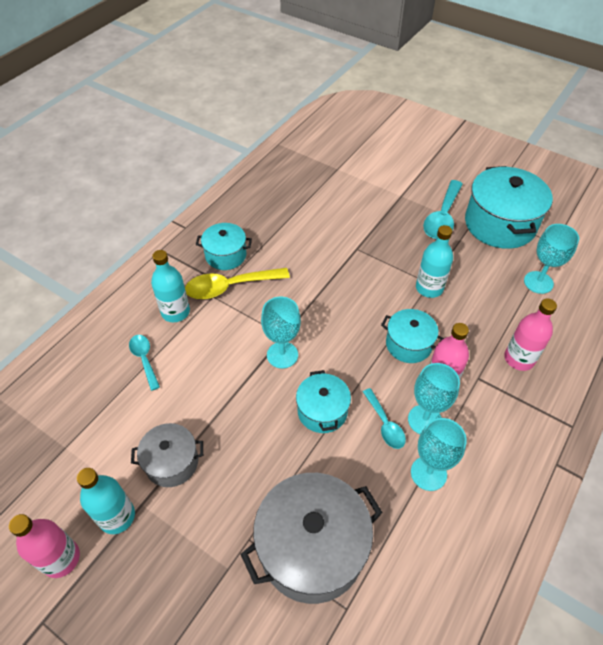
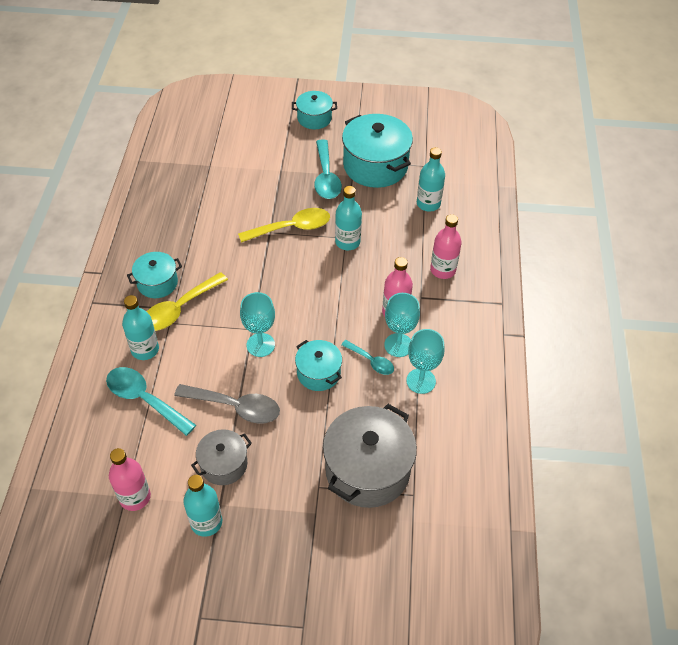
camera: 30 degrees left, 0 degrees up
(61, 558) = (182, 571): pink bottle -> pink bottle (135, 497)
(144, 359) = (144, 399): turquoise spoon -> turquoise spoon, size x1.70
(220, 407) = (235, 407): none -> grey spoon
(380, 253) = (291, 228): none -> yellow spoon
(408, 344) = (356, 294): turquoise pot -> turquoise pot (314, 118)
(538, 282) = (428, 204): turquoise goblet -> turquoise bottle

